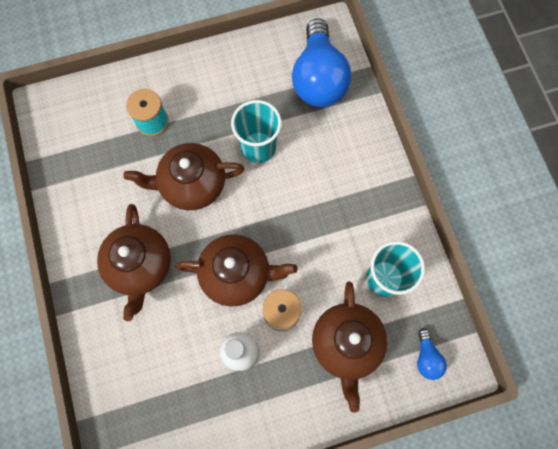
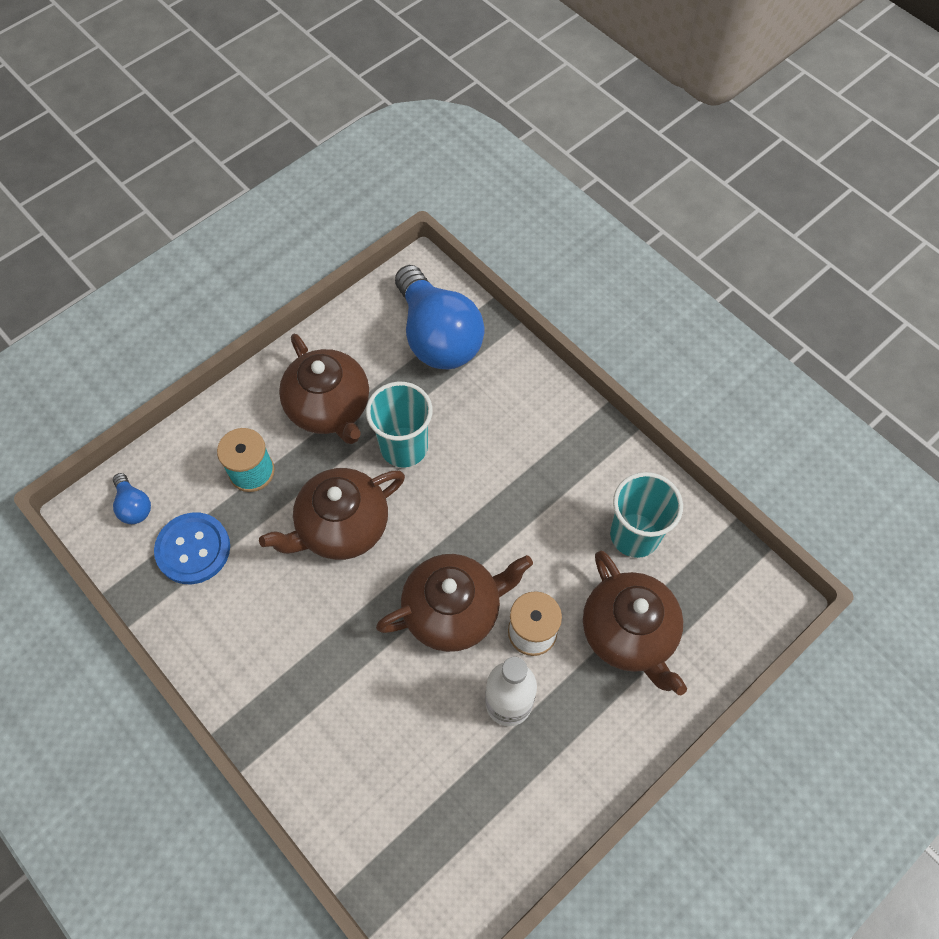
camera: 25 degrees left, 10 degrees down
(92, 158) = (193, 549): none -> blue button
(140, 266) = (324, 656): brown teapot -> brown teapot (329, 408)
(426, 357) = (730, 605): blue light bulb -> blue light bulb (134, 506)

